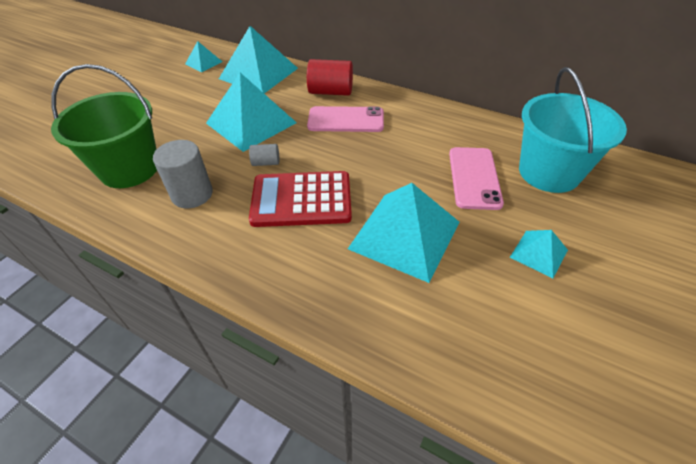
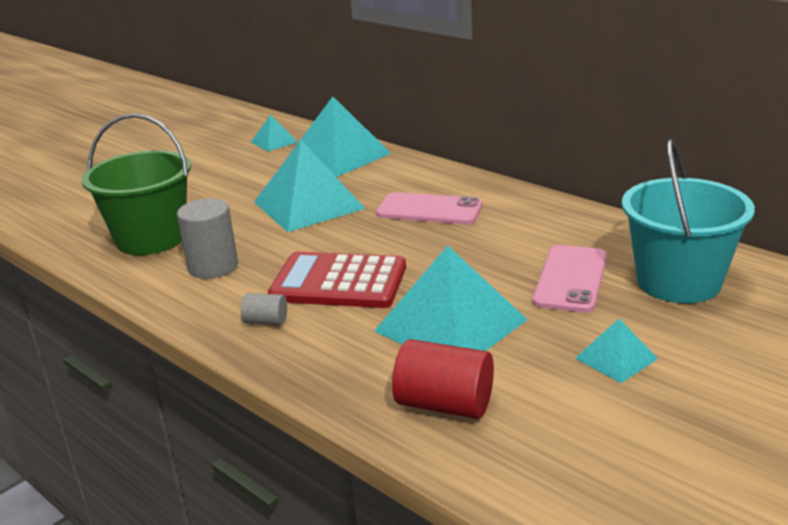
camera: 15 degrees right, 20 degrees down
(266, 163) = (311, 244): grey cylinder -> grey cylinder (266, 321)
(331, 92) = (423, 180): red cylinder -> red cylinder (444, 405)

